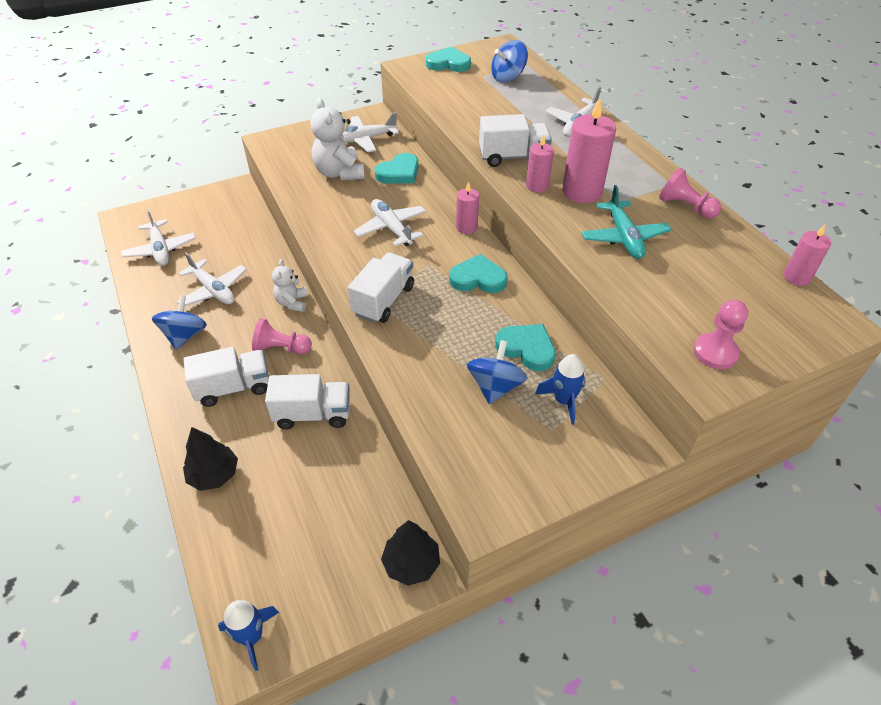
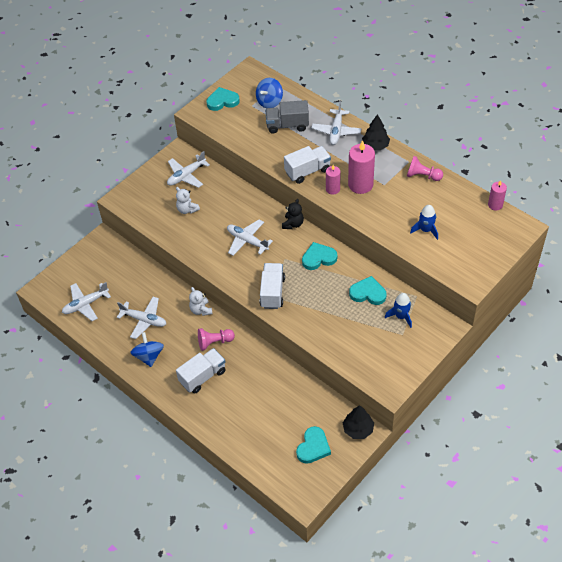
camera: 20 degrees left, 5 degrees up
(160, 249) = (85, 304): white plane -> white plane turned 105 degrees clockwise
(214, 475) = (227, 427): black tree -> black tree (375, 146)
(252, 636) = (300, 492): blue rocket -> blue rocket (426, 230)
(313, 414) = (259, 374): white truck -> none
(339, 173) = (187, 209): white teddy bear -> white teddy bear, size x0.60
(399, 173) = (226, 196): turquoise heart -> turquoise heart (313, 447)
(466, 227) = (293, 224): pink candle -> black teddy bear
(495, 386) = (362, 322): blue spinning top -> none
(516, 104) = (287, 125): none -> grey truck
(623, 237) = (397, 210): turquoise plane -> none
(715, 352) = (469, 266): pink pawn -> none

